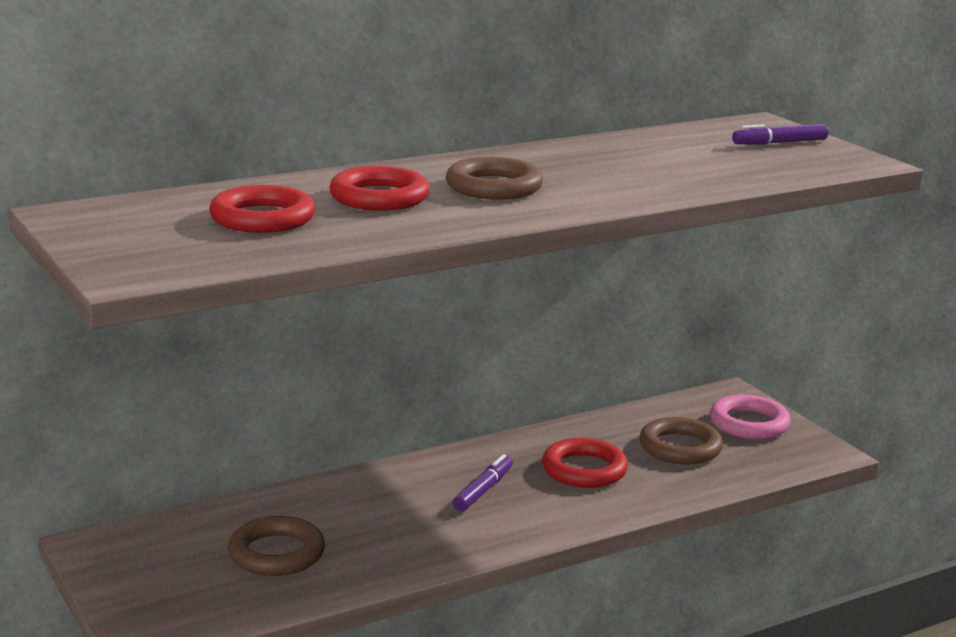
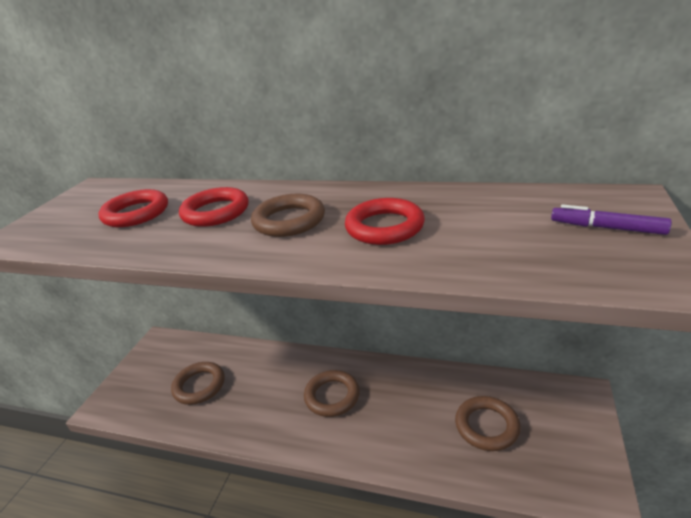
camera: 50 degrees right, 10 degrees up
(483, 490) = (332, 396): purple marker -> brown ring
(584, 470) = (403, 411): red ring -> red ring (384, 227)
(749, 424) = (565, 430): pink ring -> none

